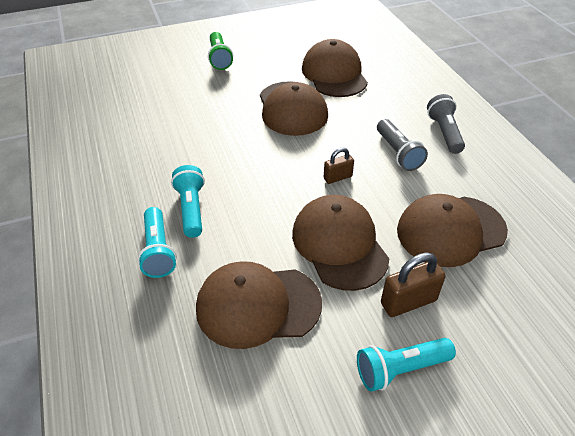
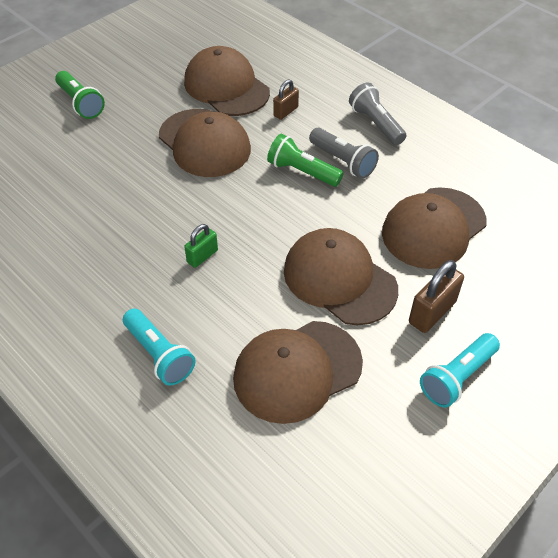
camera: 25 degrees left, 5 degrees up
(191, 209) = (165, 296): turquoise flashlight -> none
(238, 189) = (202, 256): none -> green padlock
(337, 177) = (298, 208): brown padlock -> brown padlock (286, 111)
(358, 151) = (302, 172): none -> green flashlight

